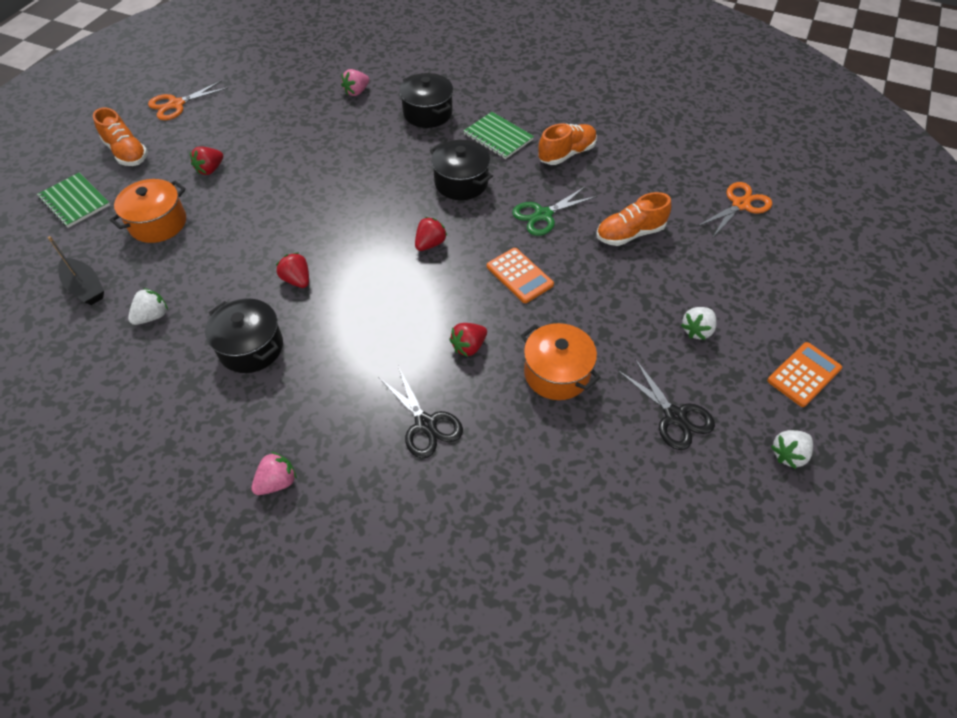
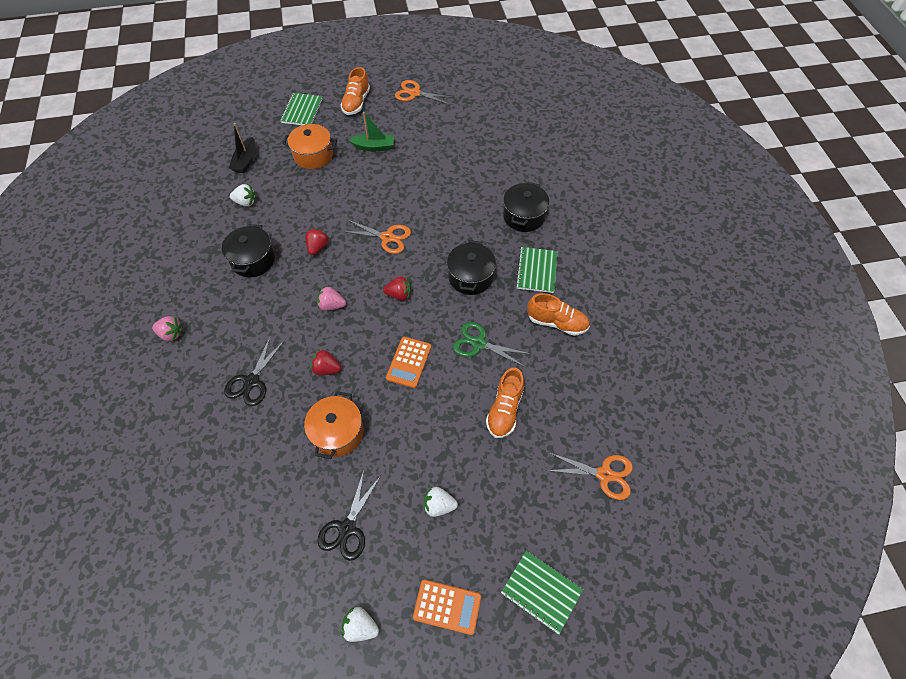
camera: 55 degrees right, 5 degrees up
(210, 169) = (374, 147): red strawberry -> green boat
(347, 217) = (387, 237): none -> orange scissors
(356, 92) = (508, 166): pink strawberry -> pink strawberry (332, 305)
(630, 234) = (504, 410): orange shoe -> orange shoe turned 105 degrees counterclockwise
(825, 301) = (541, 592): none -> green notebook

